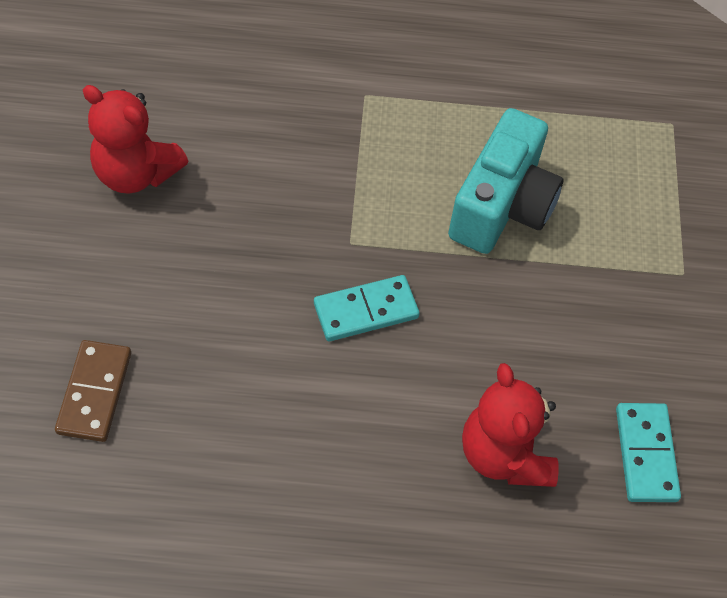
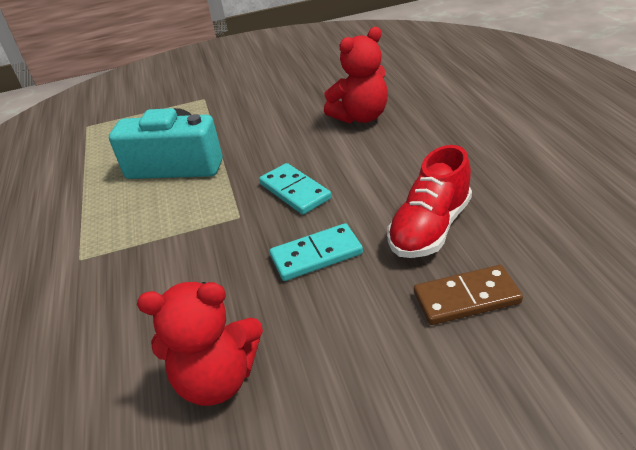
camera: 100 degrees left, 20 degrees down
(136, 173) = (217, 379): red teddy bear -> red teddy bear turned 75 degrees clockwise
(211, 415) = (430, 228): none -> red shoe
(645, 454) = (327, 83): turquoise domino -> turquoise domino (316, 255)

